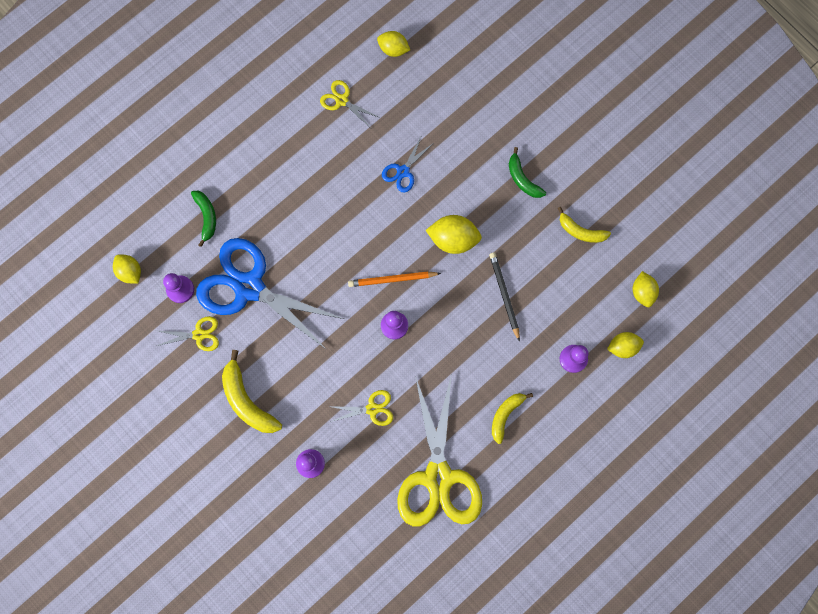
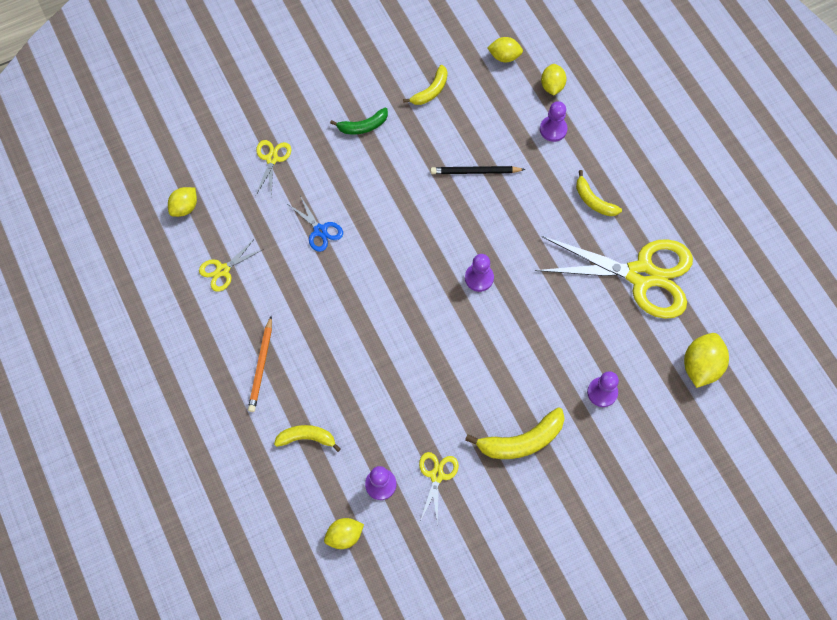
camera: 75 degrees left, 10 degrees down
(206, 217) = (307, 438): green banana -> yellow banana
(249, 287) = (399, 410): blue scissors -> none
(372, 409) = (559, 319): yellow scissors -> yellow scissors (272, 159)
(392, 279) = (430, 268): orange pencil -> orange pencil (261, 366)
(453, 239) = (405, 202): yellow lemon -> yellow lemon (700, 366)

